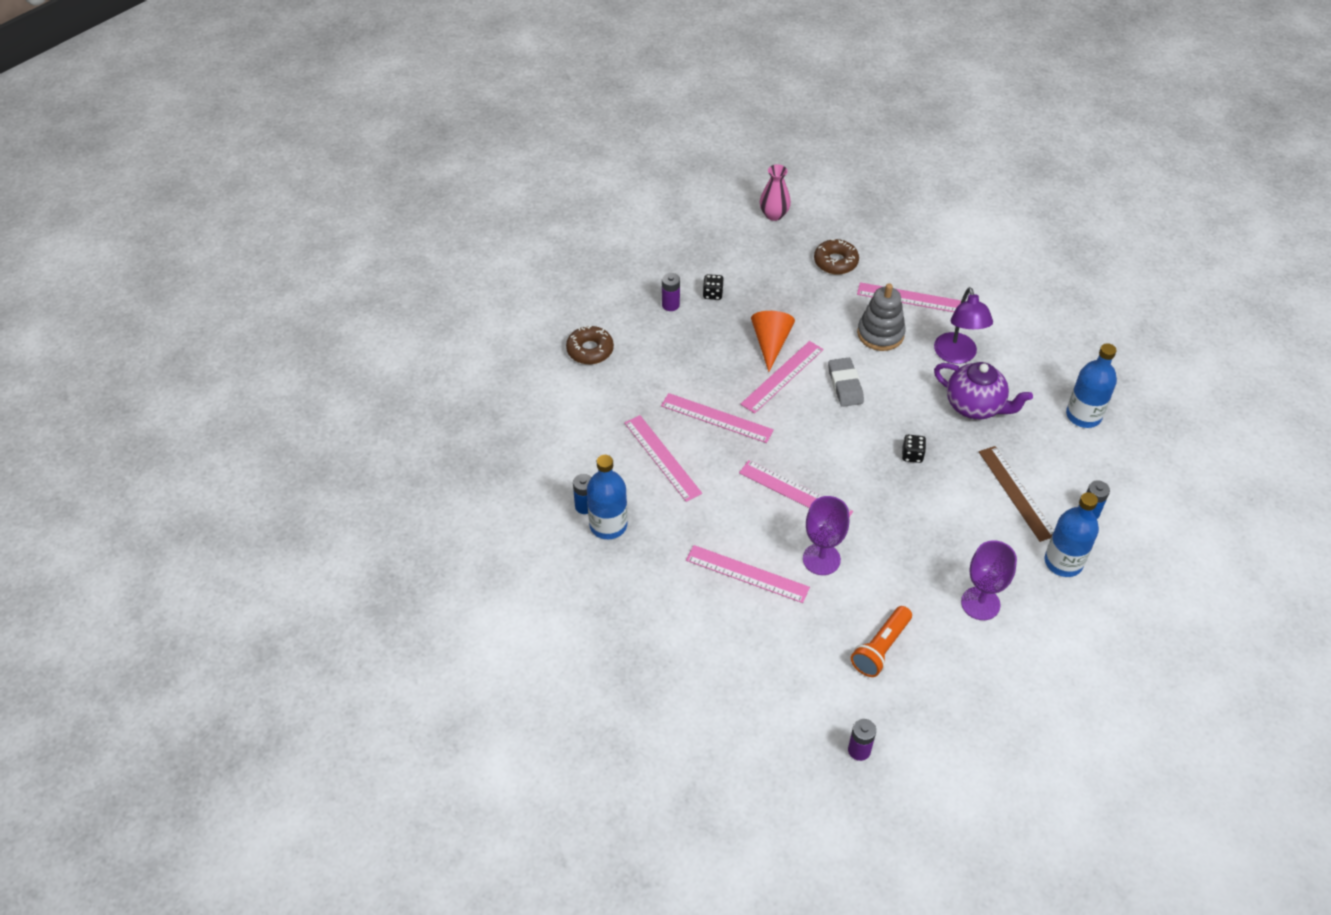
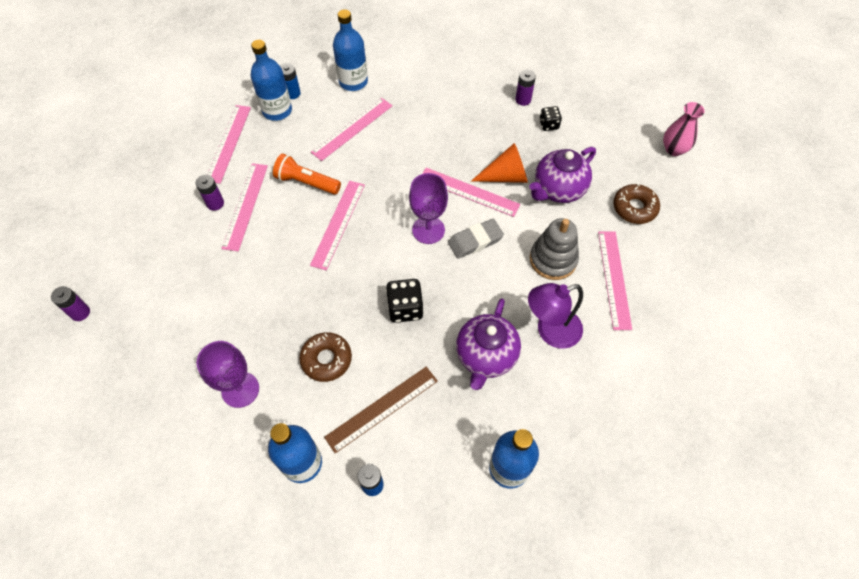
camera: 75 degrees right, 10 degrees up
(587, 444) = (353, 82): none -> blue bottle
(590, 350) = (451, 61): brown donut -> brown donut (326, 359)
(716, 418) = (405, 155): pink ruler -> pink ruler (228, 143)
(735, 603) = (215, 203): none -> purple battery
(799, 309) = (558, 190): none -> purple teapot
(821, 559) = (269, 255): purple goblet -> purple goblet (428, 230)
(880, 648) = (182, 314): orange flashlight -> orange flashlight (306, 182)
(912, 455) = (405, 308): black dice -> black dice, size x1.60

